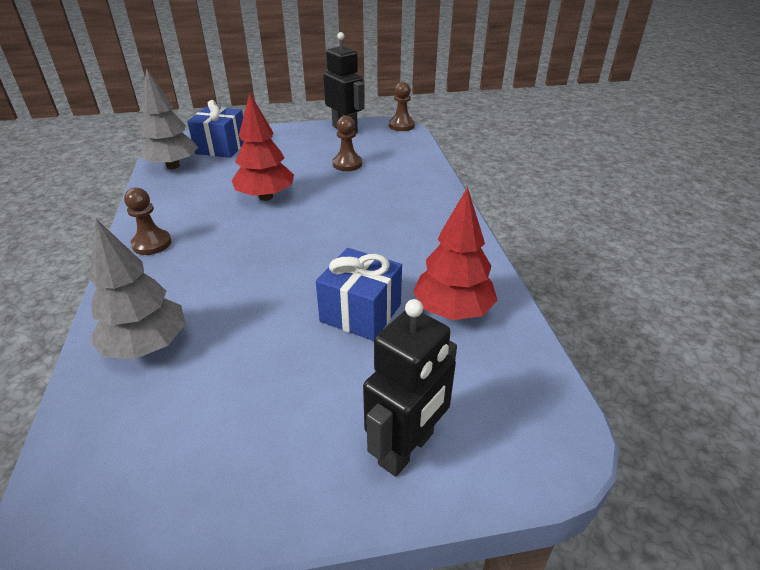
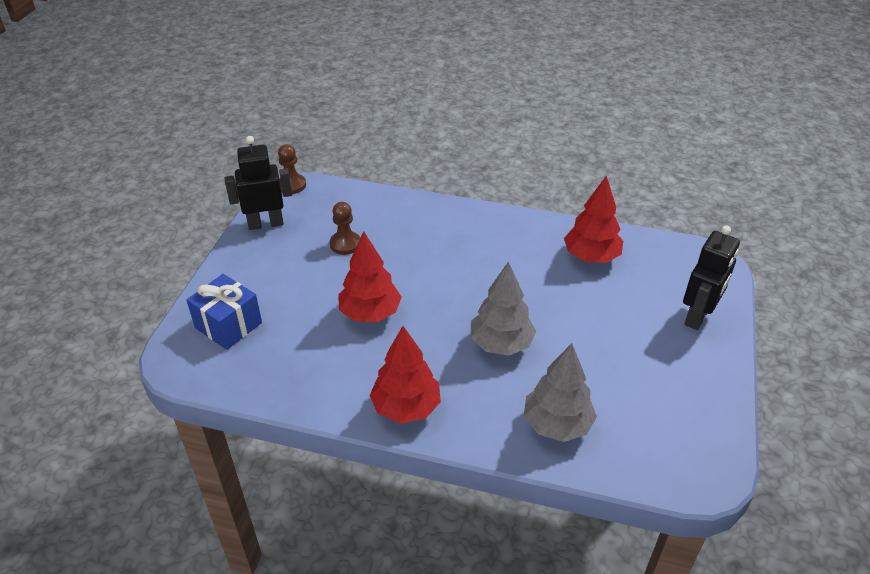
camera: 65 degrees left, 5 degrees up
(152, 244) = (406, 407): brown pawn -> red tree
(173, 166) = (244, 373): grey tree -> grey tree (501, 344)
(360, 313) = (572, 300): blue gift -> none
(407, 449) = (698, 316): black robot -> black robot turned 60 degrees clockwise

